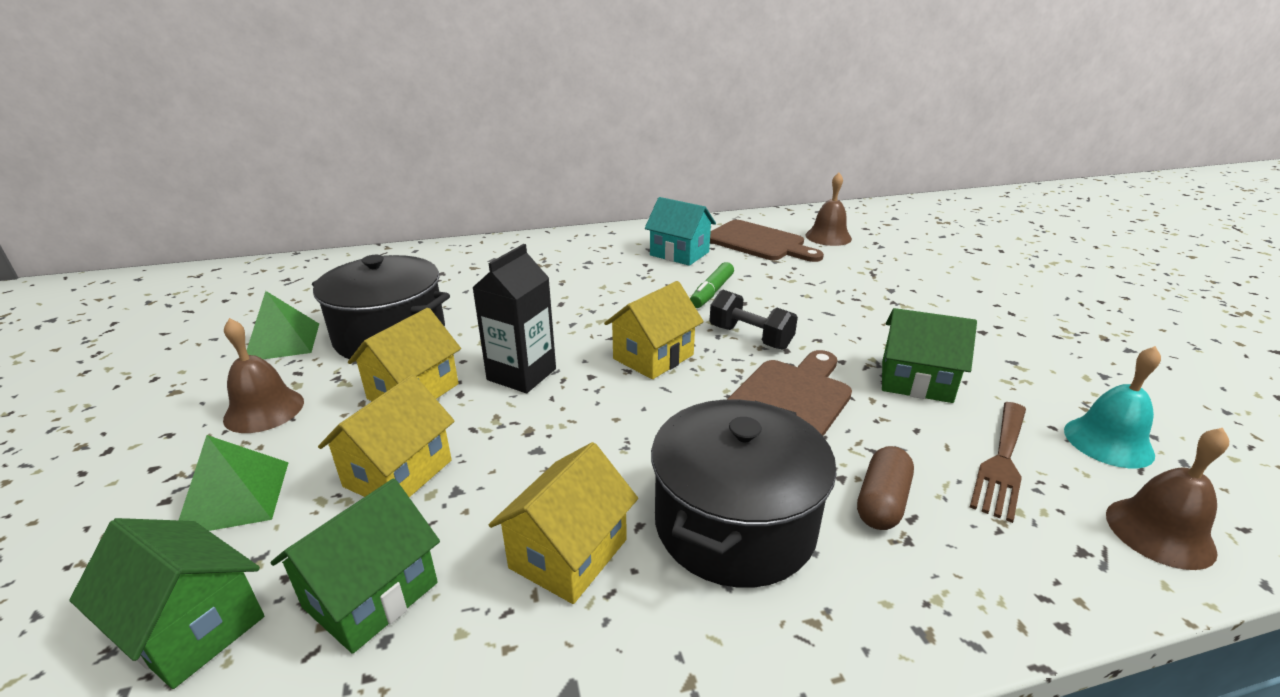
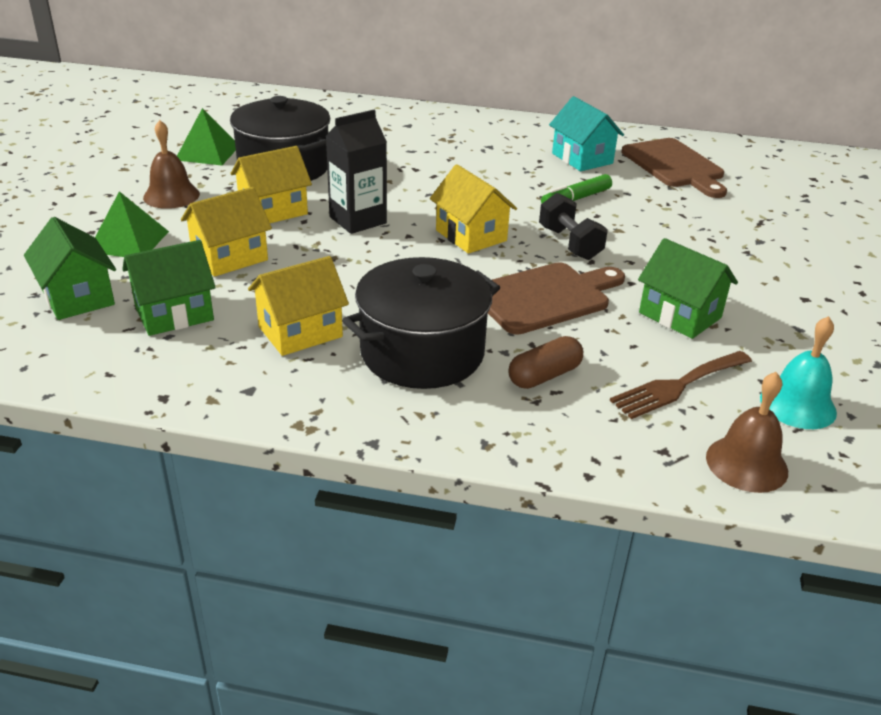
camera: 25 degrees right, 5 degrees up
(653, 357) = (471, 235): yellow house -> yellow house turned 75 degrees clockwise
(828, 237) = (758, 177): brown bell -> none

